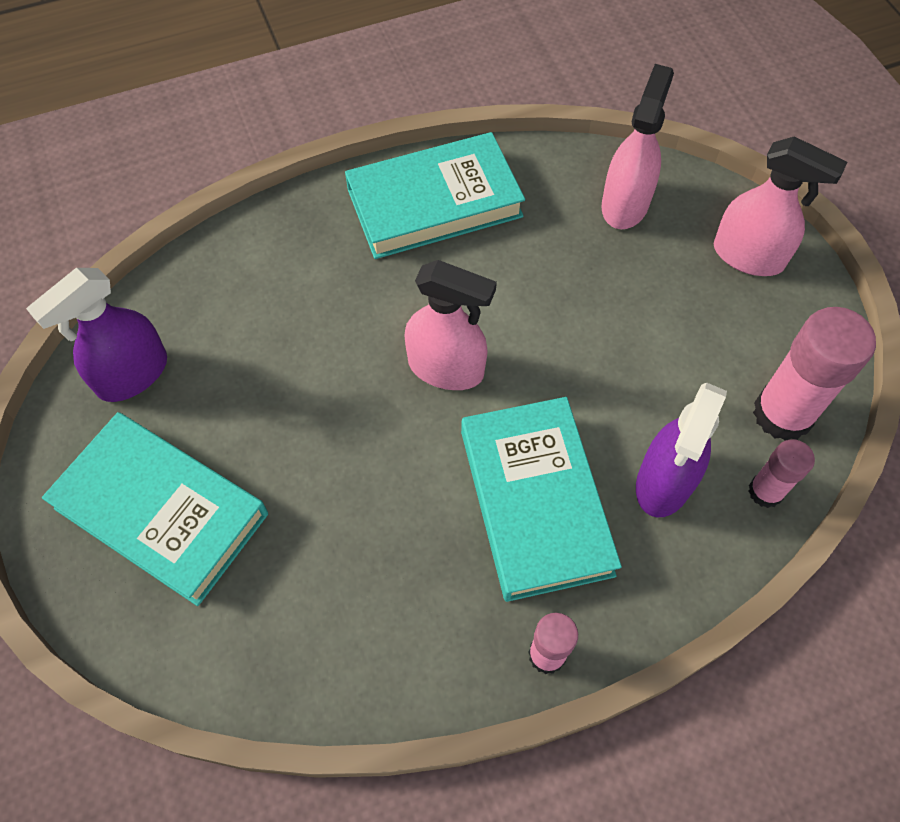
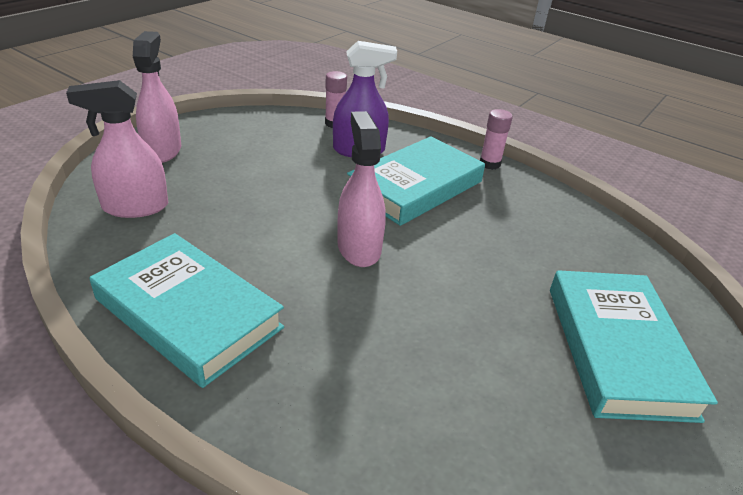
camera: 125 degrees left, 25 degrees down
(132, 375) = (554, 449): purple spray bottle -> none
(782, 414) = (281, 125): pink glue stick -> none

